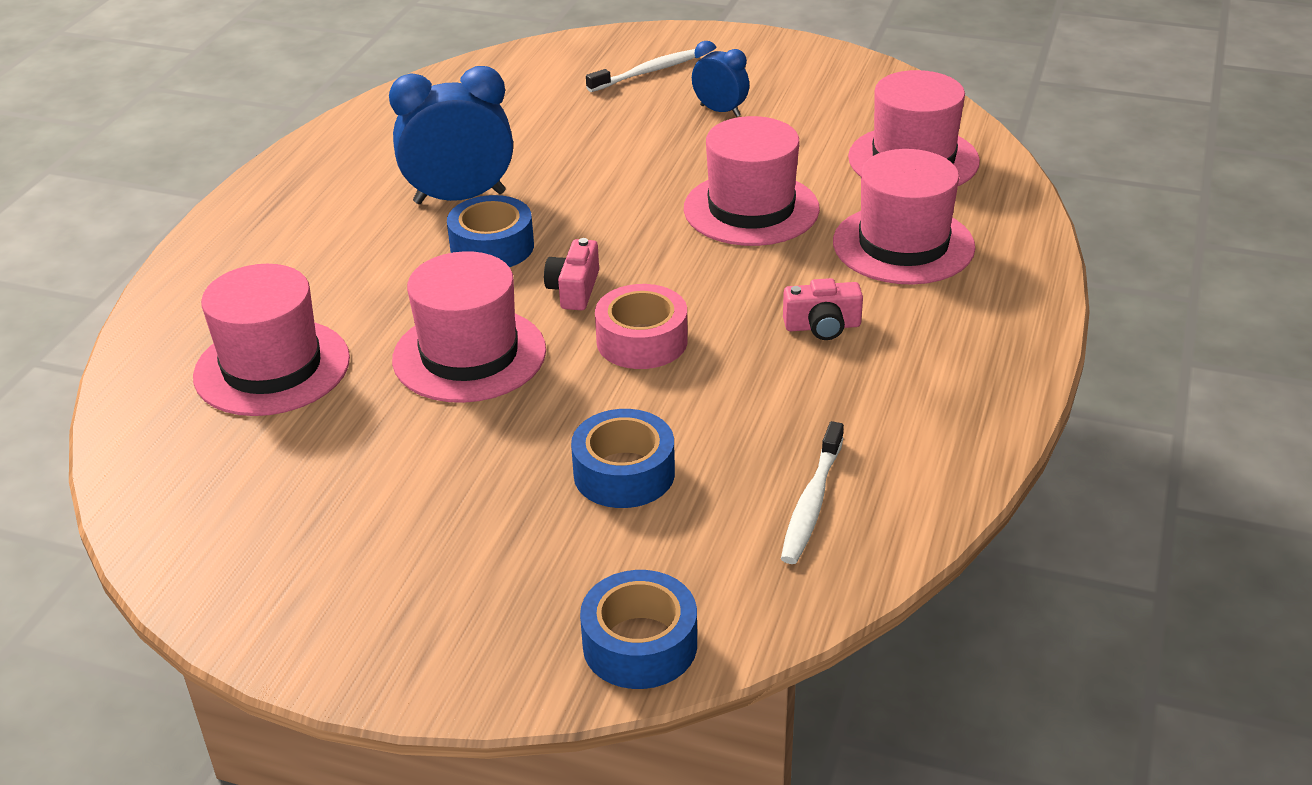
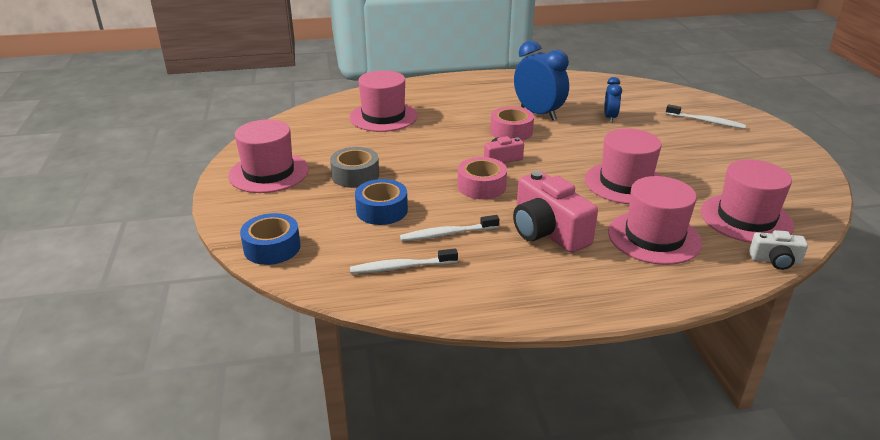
camera: 60 degrees right, 5 degrees down
(469, 355) = (430, 151): pink hat -> pink hat (269, 173)
(472, 470) = (355, 175): none -> grey tape
(492, 247) = (511, 131): blue tape -> pink tape
(720, 111) = (702, 149): blue clock -> blue clock (610, 118)
(754, 424) = (447, 234): none -> white toothbrush
(822, 326) = (547, 232): pink camera -> pink camera, size x1.92
(1014, 183) = (775, 260): none -> white camera

